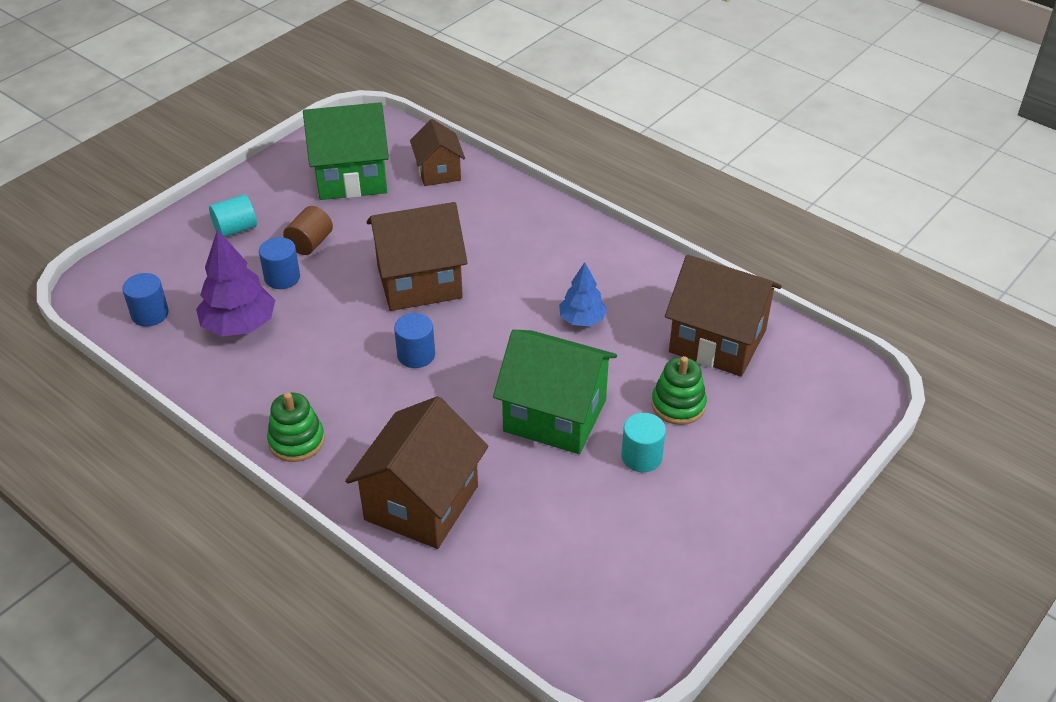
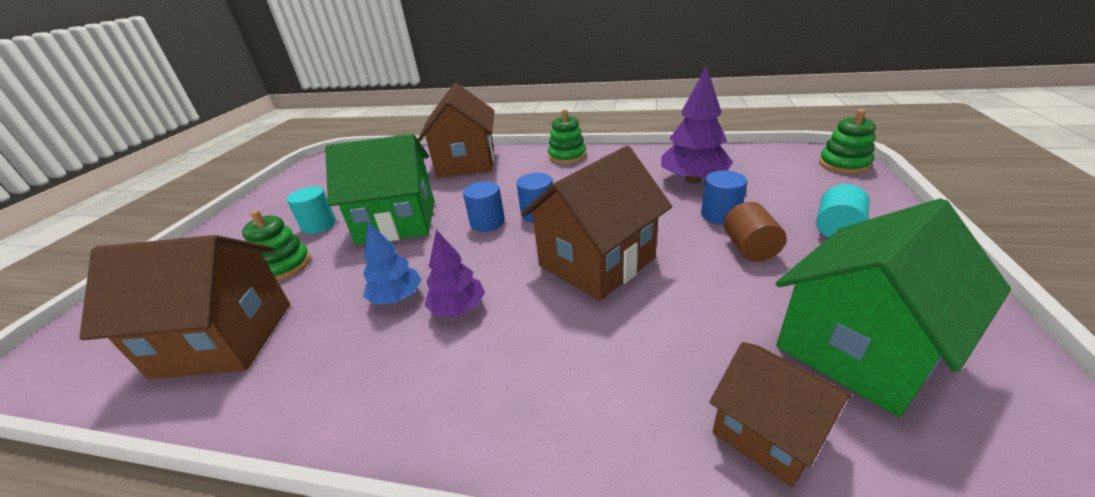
camera: 155 degrees right, 10 degrees down
(102, 275) = (844, 164): none -> green stacking toy
(150, 314) = (762, 162): blue cylinder -> blue cylinder (487, 222)
(541, 290) = (458, 308): none -> purple tree

